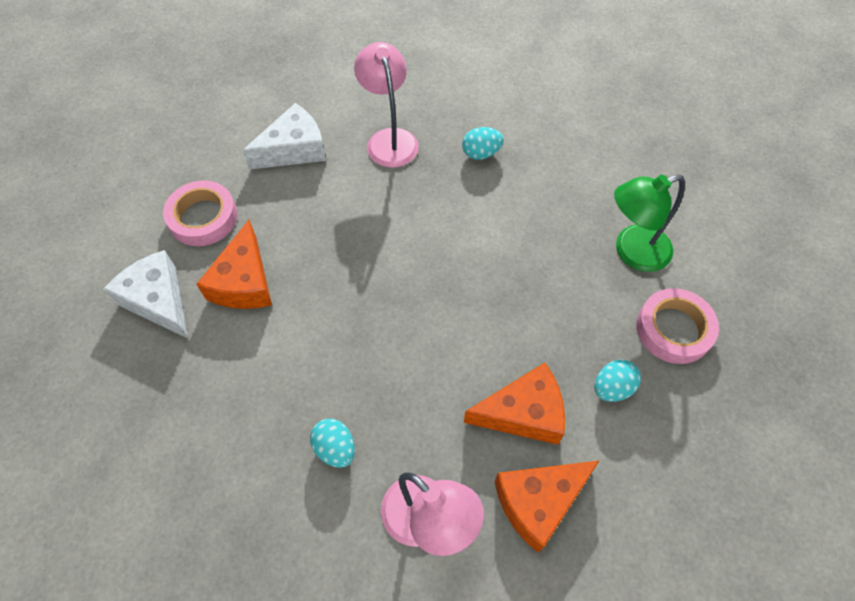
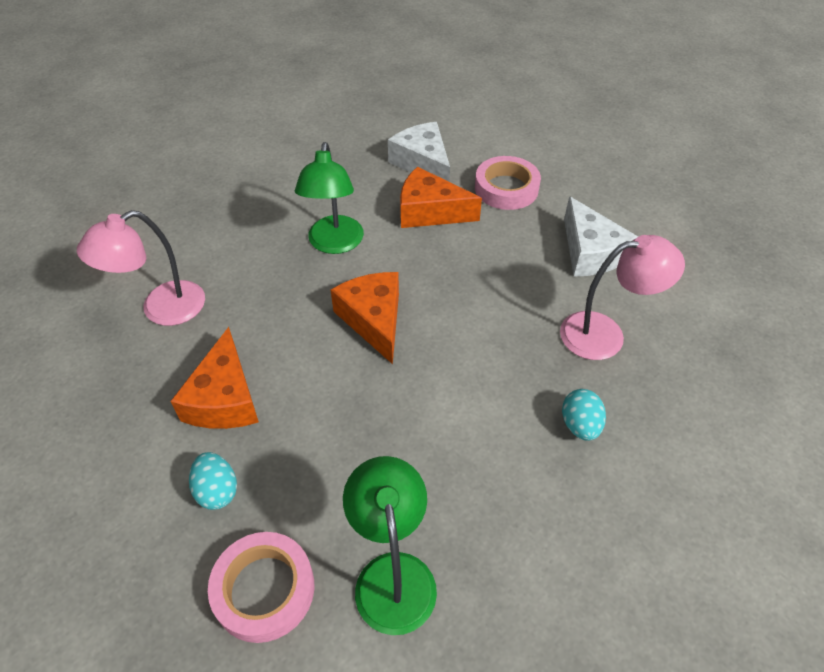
camera: 100 degrees right, 10 degrees down
(158, 300) = (423, 163): white cheese -> white cheese turned 90 degrees counterclockwise
(302, 365) = (334, 244): none -> green lamp
(335, 448) = (250, 258): turquoise egg -> none
(538, 502) = (135, 392): orange cheese -> orange cheese (373, 320)

